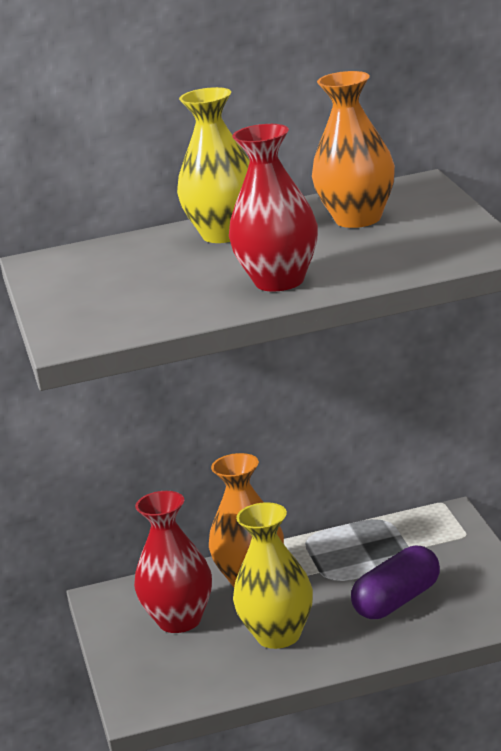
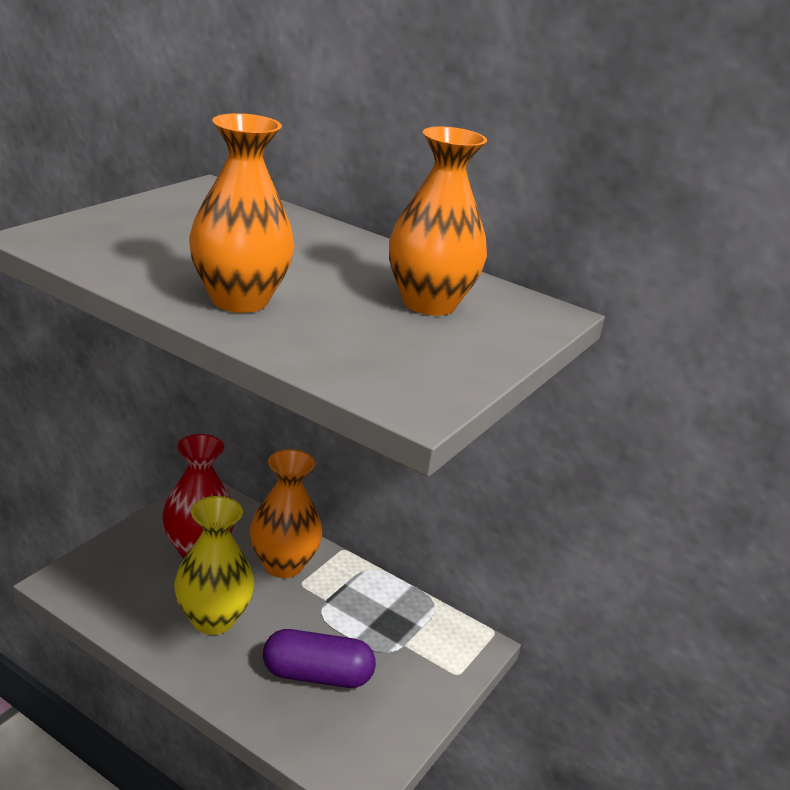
camera: 40 degrees right, 5 degrees up
(225, 234) = (332, 248): yellow vase -> none
(279, 281) = (239, 300): red vase -> orange vase

